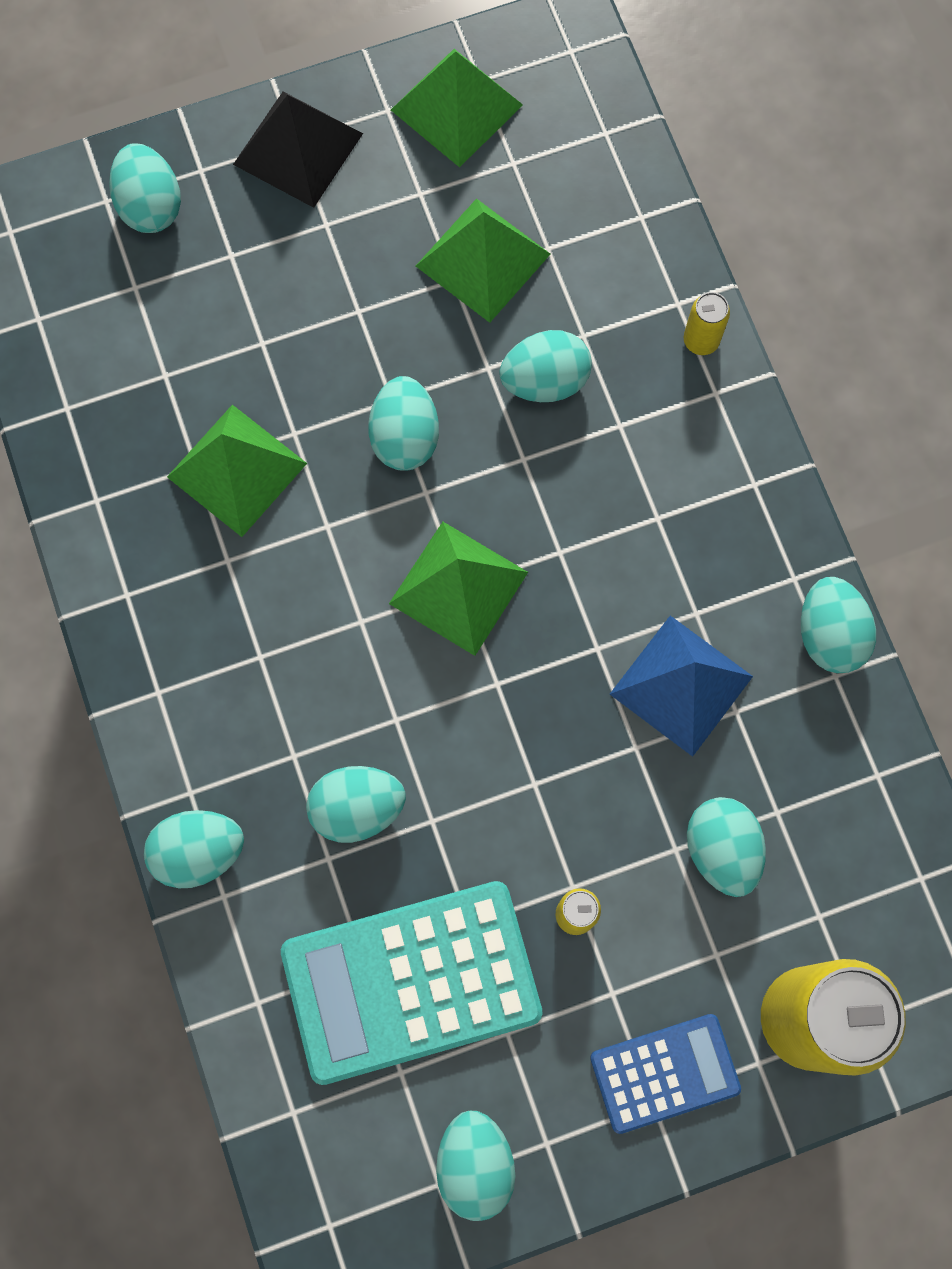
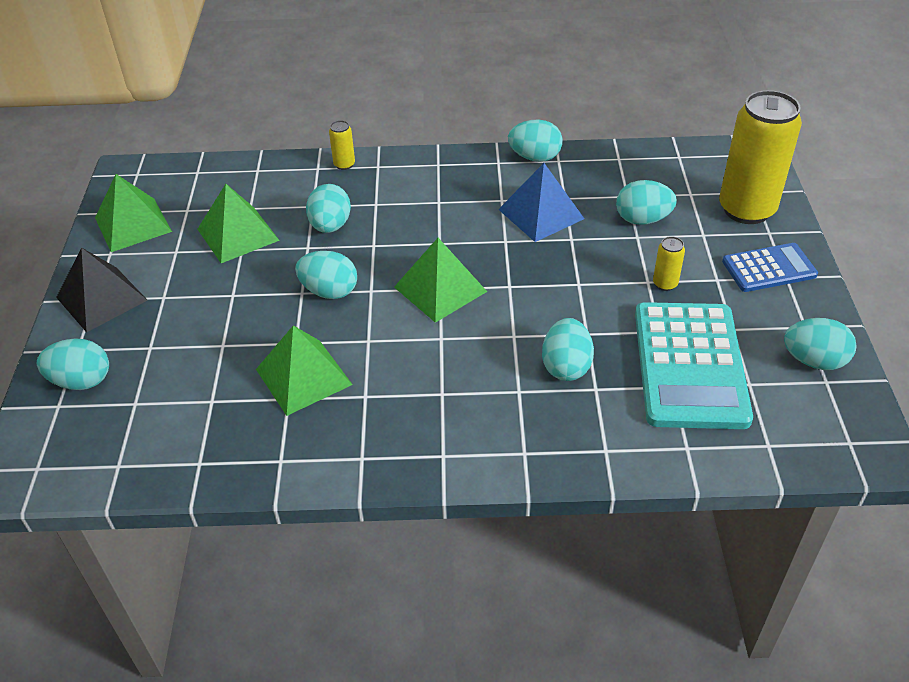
camera: 70 degrees left, 30 degrees down
(199, 852) = (569, 456): turquoise egg -> none
(665, 1073) = (769, 268): blue calculator -> blue calculator turned 75 degrees clockwise

